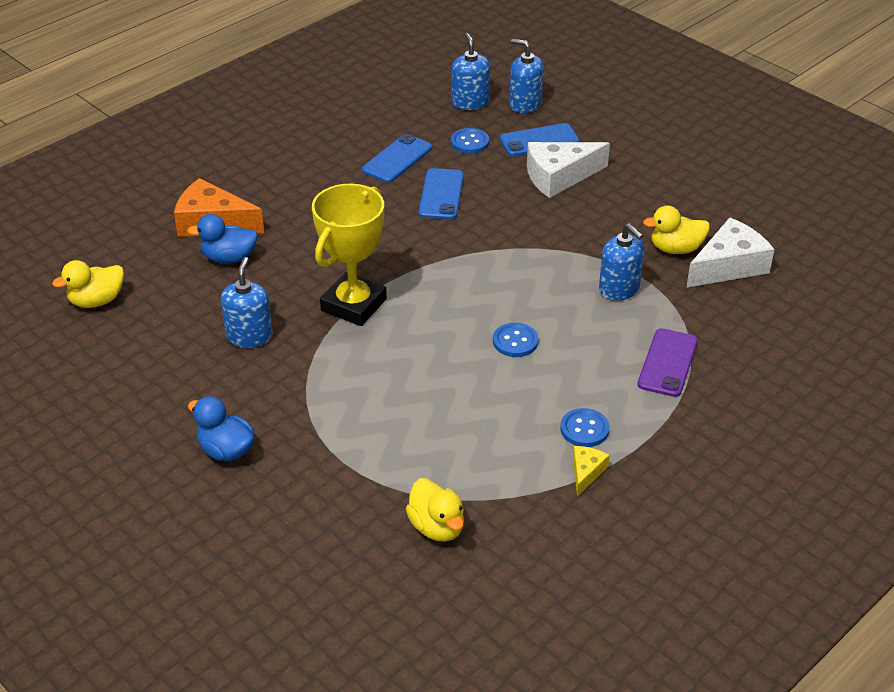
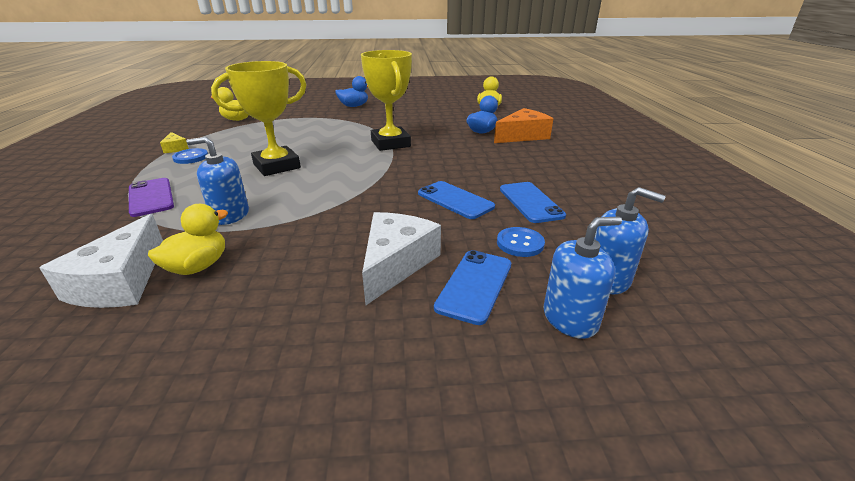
camera: 130 degrees right, 10 degrees down
(249, 336) = (411, 122): blue soap dispenser -> none
(515, 341) = (277, 166): blue button -> yellow trophy

